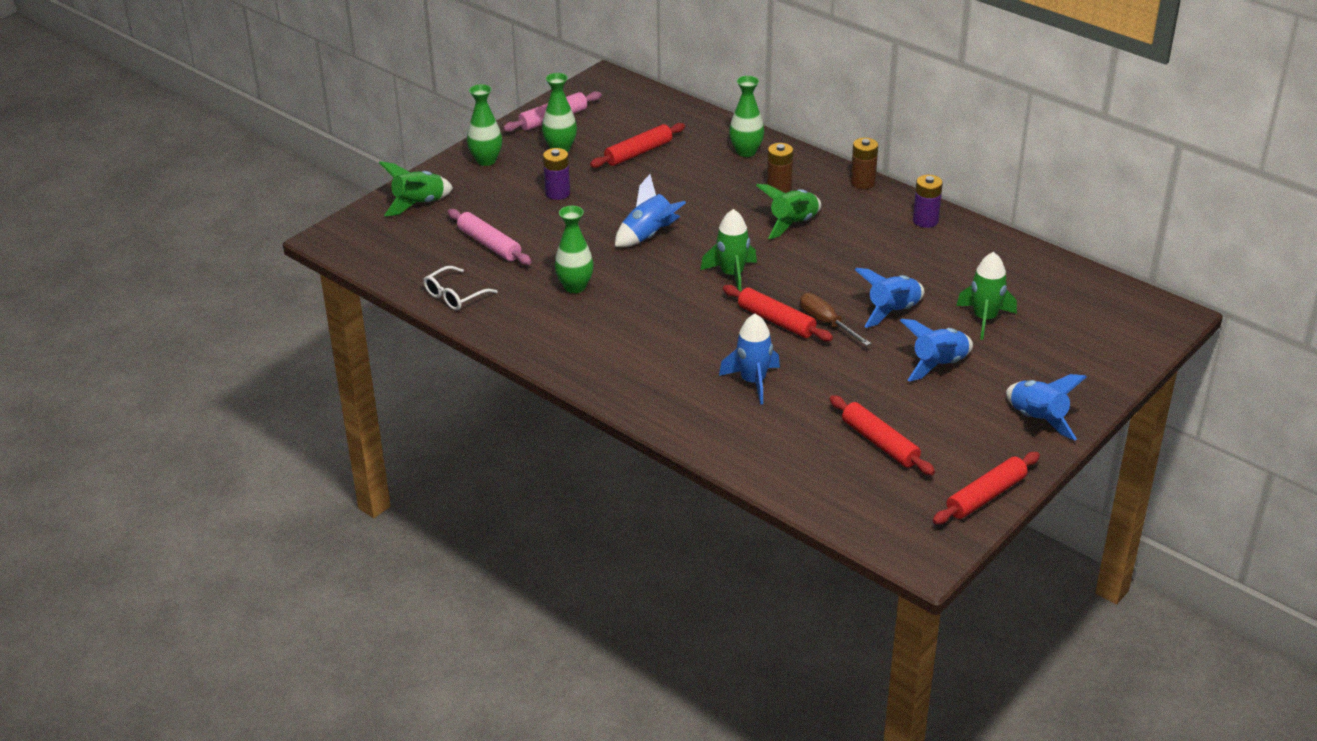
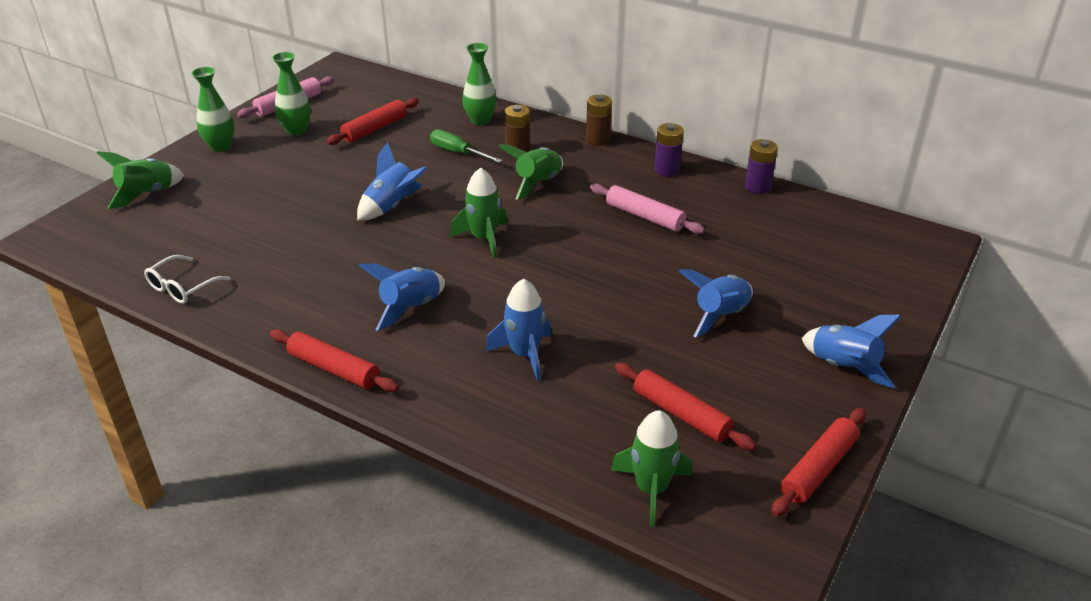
camera: 10 degrees left, 0 degrees up
(489, 244) = (222, 229): pink rolling pin -> pink rolling pin (645, 216)
(557, 193) = (295, 172): purple battery -> purple battery (757, 187)
(575, 286) = (317, 265): green vase -> none
(718, 185) = (458, 153): none -> green screwdriver
(776, 321) = (538, 283): red rolling pin -> red rolling pin (333, 369)
(826, 323) = (592, 281): brown screwdriver -> none
(892, 311) = (657, 262): blue rocket -> blue rocket (410, 307)
(984, 319) = (753, 261): green rocket -> green rocket (651, 489)

